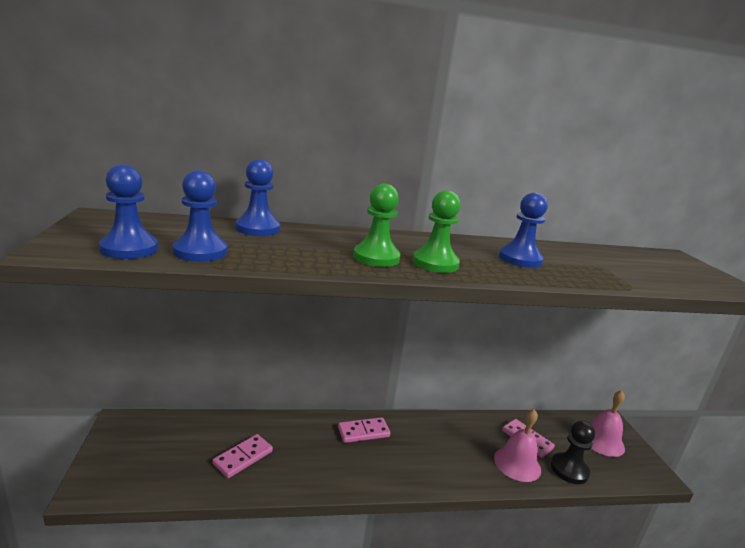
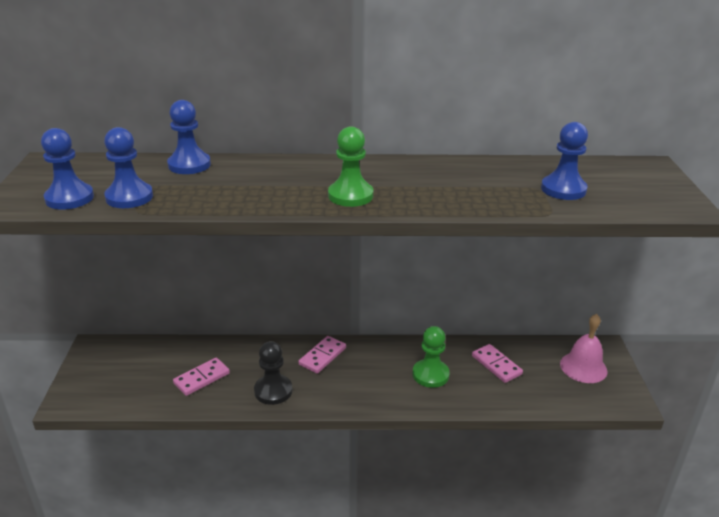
camera: 10 degrees right, 10 degrees up
(363, 432) = (322, 356): pink domino -> pink domino turned 45 degrees counterclockwise
(376, 257) = (293, 192): green pawn -> green pawn (430, 374)
(517, 463) = (475, 388): pink bell -> none
(520, 259) = (448, 184): blue pawn -> blue pawn (563, 189)
(569, 469) = (531, 395): black pawn -> black pawn (273, 391)

